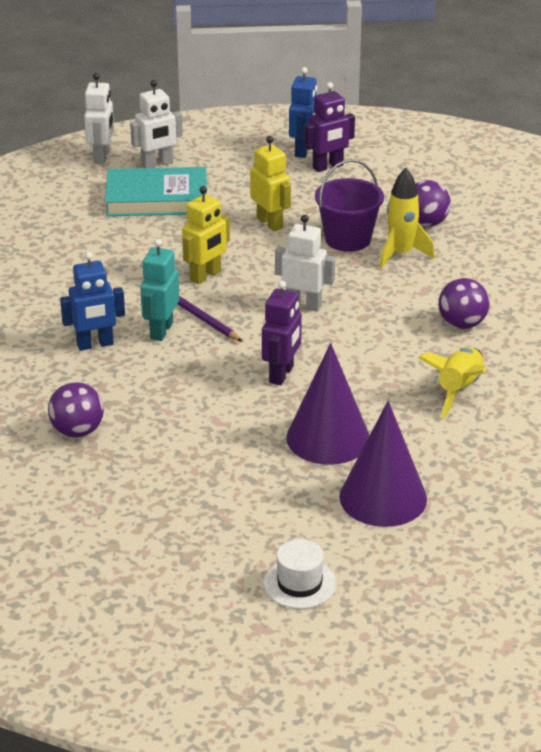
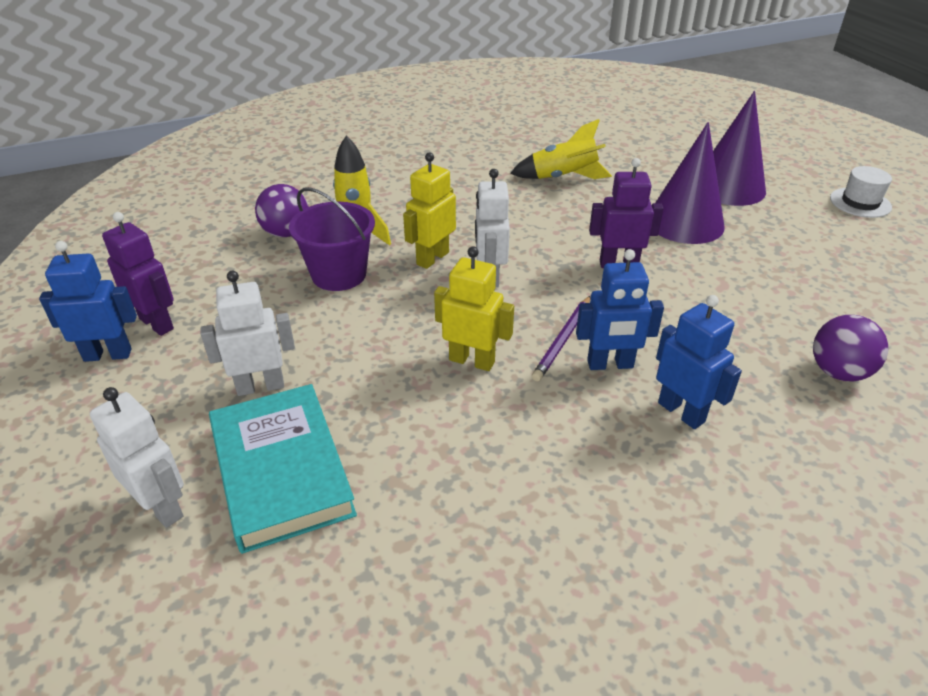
camera: 110 degrees left, 5 degrees up
(102, 157) = (135, 603): white robot -> white robot (260, 386)
(161, 331) = (610, 364): turquoise robot -> blue robot
(270, 223) = (321, 339): yellow robot -> yellow robot (432, 258)
(462, 324) = (465, 189): purple ball -> none

